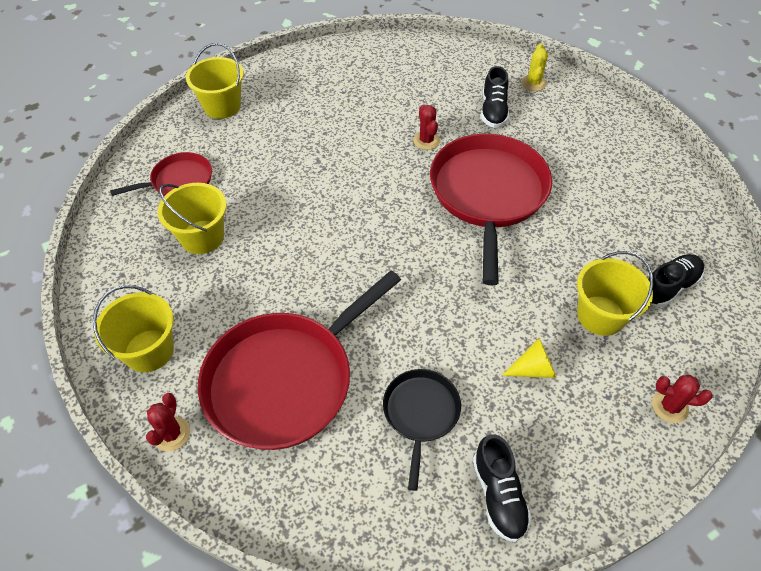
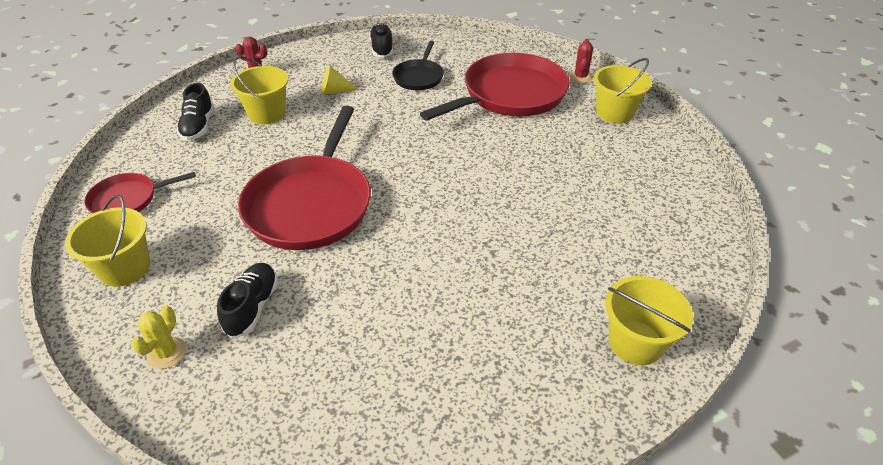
camera: 175 degrees left, 10 degrees down
(179, 181) = (650, 238): red pan -> red pan (127, 199)
(202, 237) = (602, 183): yellow bucket -> yellow bucket (125, 268)
(426, 140) = (357, 269): red cactus -> none
(668, 287) = (198, 126): black shoe -> black shoe turned 60 degrees counterclockwise

